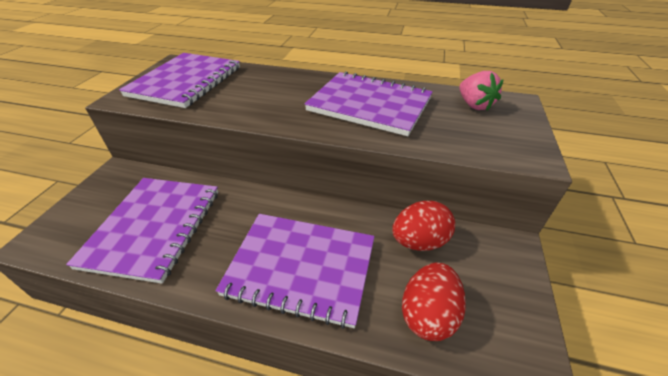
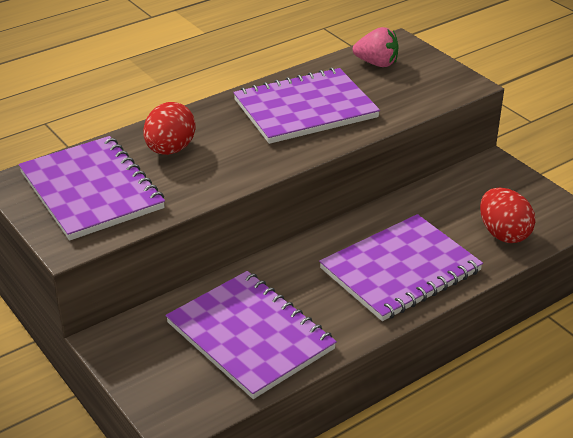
camera: 50 degrees left, 5 degrees down
(419, 241) = (441, 200): red egg -> red egg (170, 150)

